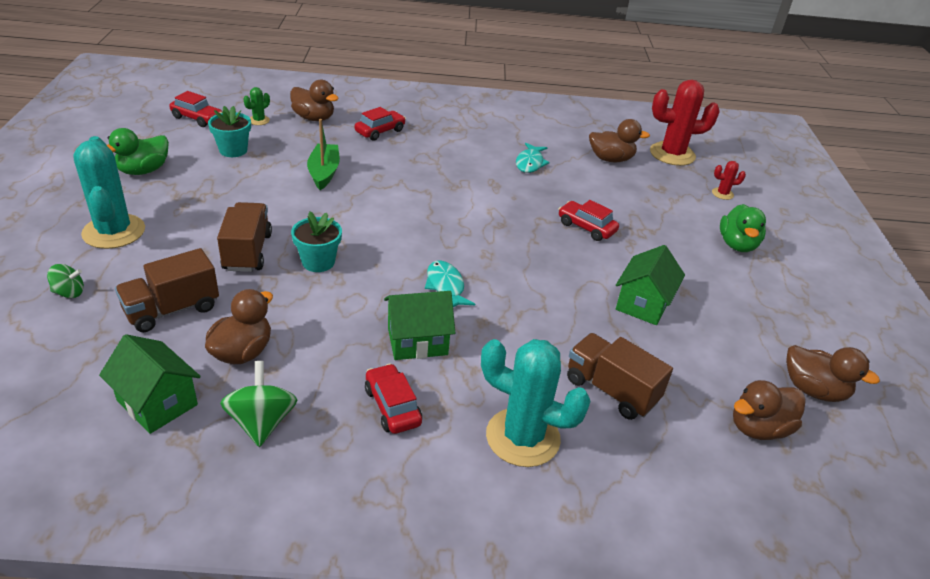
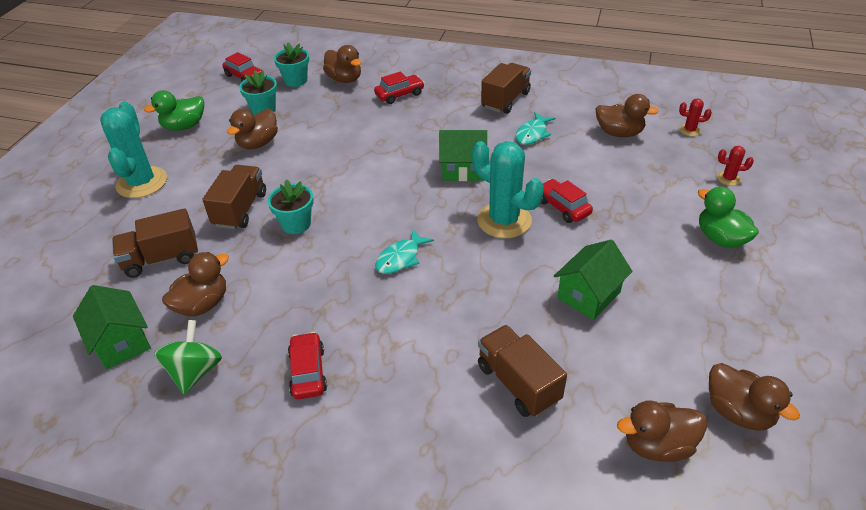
camera: 20 degrees right, 5 degrees up
(69, 292) = (90, 236): green spinning top -> none
(241, 184) = (258, 143): none -> brown duck
(259, 120) = (296, 80): green cactus -> turquoise flower pot
(324, 172) = (333, 135): green boat -> none
(417, 341) = (354, 311): green house -> green house (463, 169)
(446, 286) = (400, 258): turquoise fish -> turquoise fish turned 135 degrees counterclockwise
(491, 133) = (505, 100): none -> brown truck
(522, 437) = (413, 419): turquoise cactus -> turquoise cactus (504, 220)
(672, 154) = (689, 130): red cactus -> red cactus, size x0.44
(737, 245) = (720, 238): green duck -> green duck turned 120 degrees clockwise

